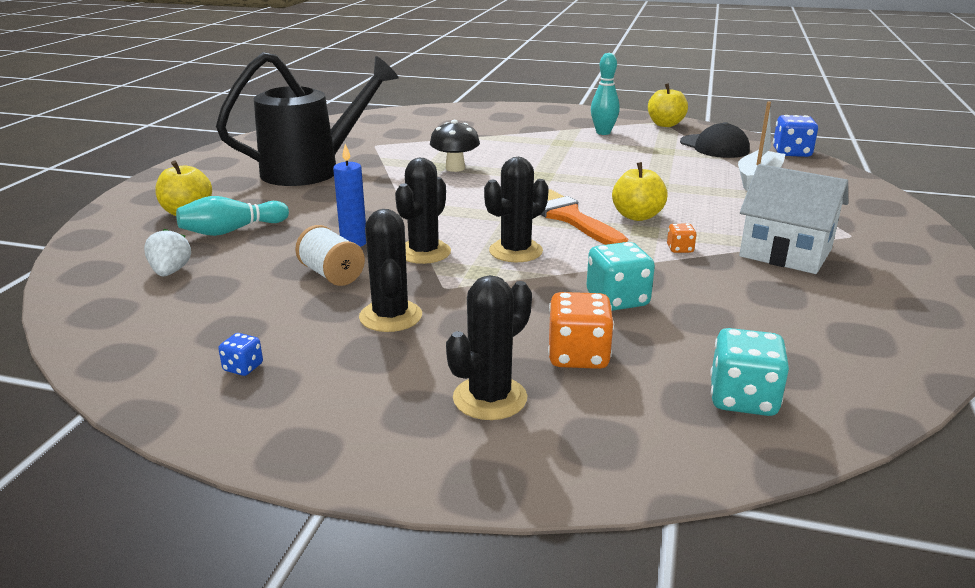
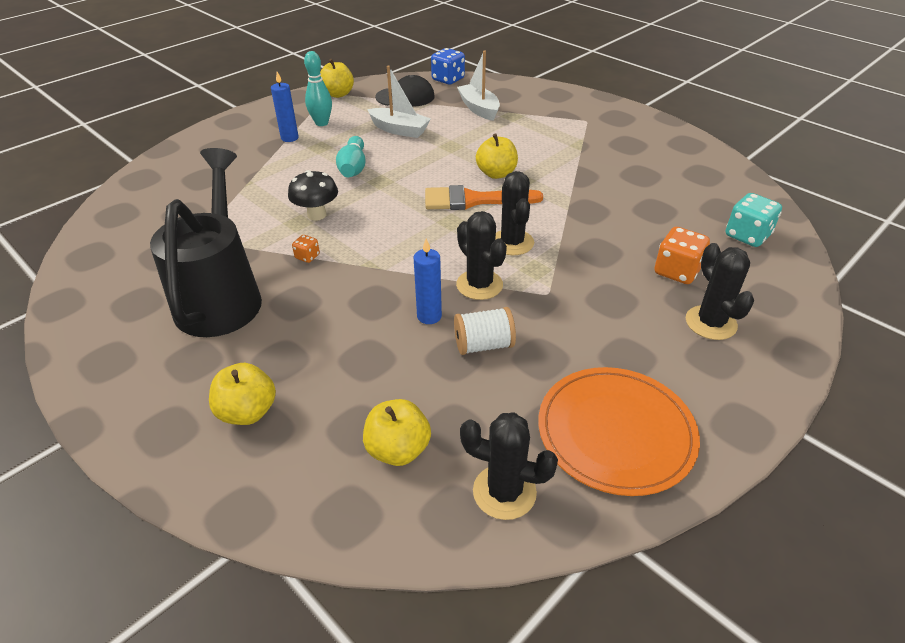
camera: 60 degrees left, 15 degrees up
(170, 272) = (398, 449): white strawberry -> yellow apple
(232, 231) = (332, 387): turquoise bowling pin -> turquoise bowling pin (353, 168)
(243, 367) = (616, 432): blue dice -> orange plate
(390, 316) = (578, 333): black cactus -> black cactus (504, 492)
(558, 130) = (289, 138): none -> blue candle
(617, 300) = (614, 230): turquoise dice -> none
(646, 159) = (399, 130): none -> white boat
(680, 249) = (560, 180): orange dice -> orange dice (307, 256)
(785, 253) = (593, 149): white house -> none

